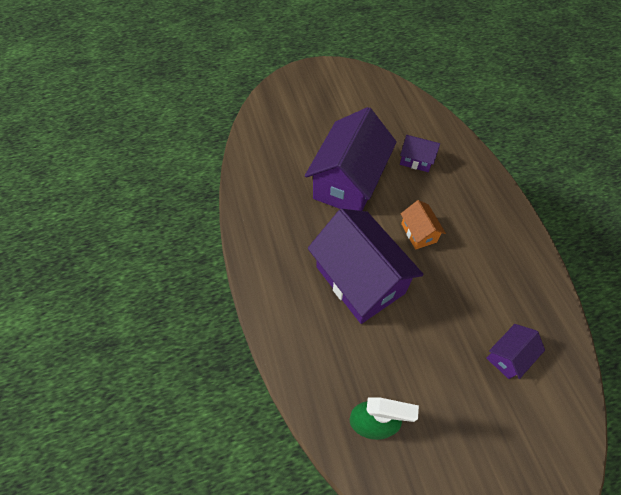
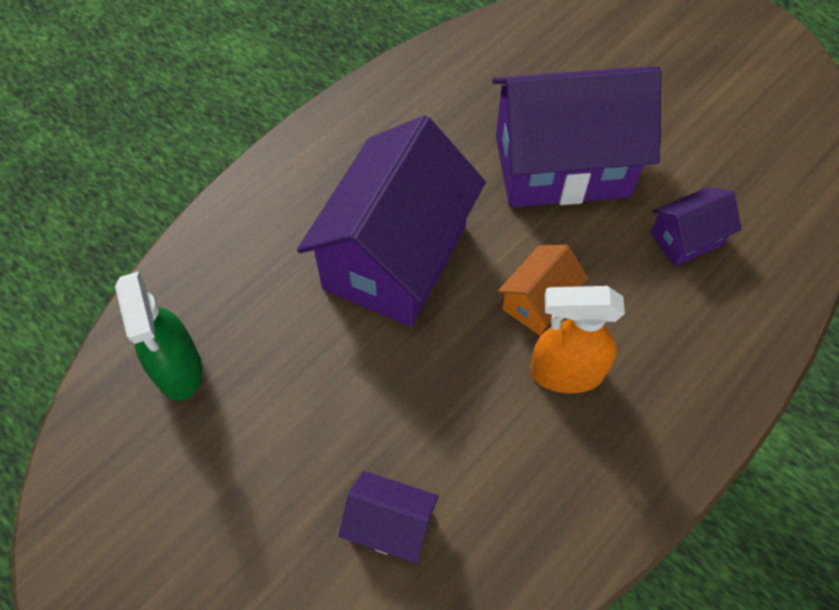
camera: 60 degrees right, 0 degrees up
(416, 160) = (686, 239): purple house -> purple house turned 75 degrees clockwise
(461, 242) = (565, 372): none -> orange spray bottle

